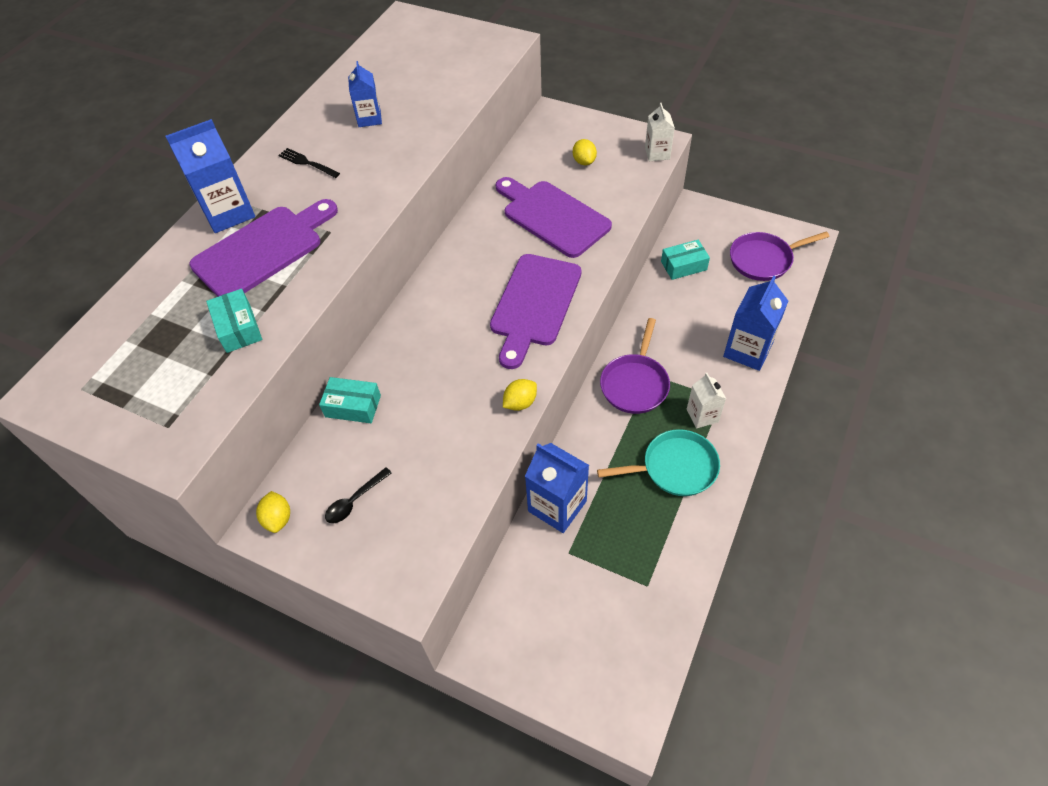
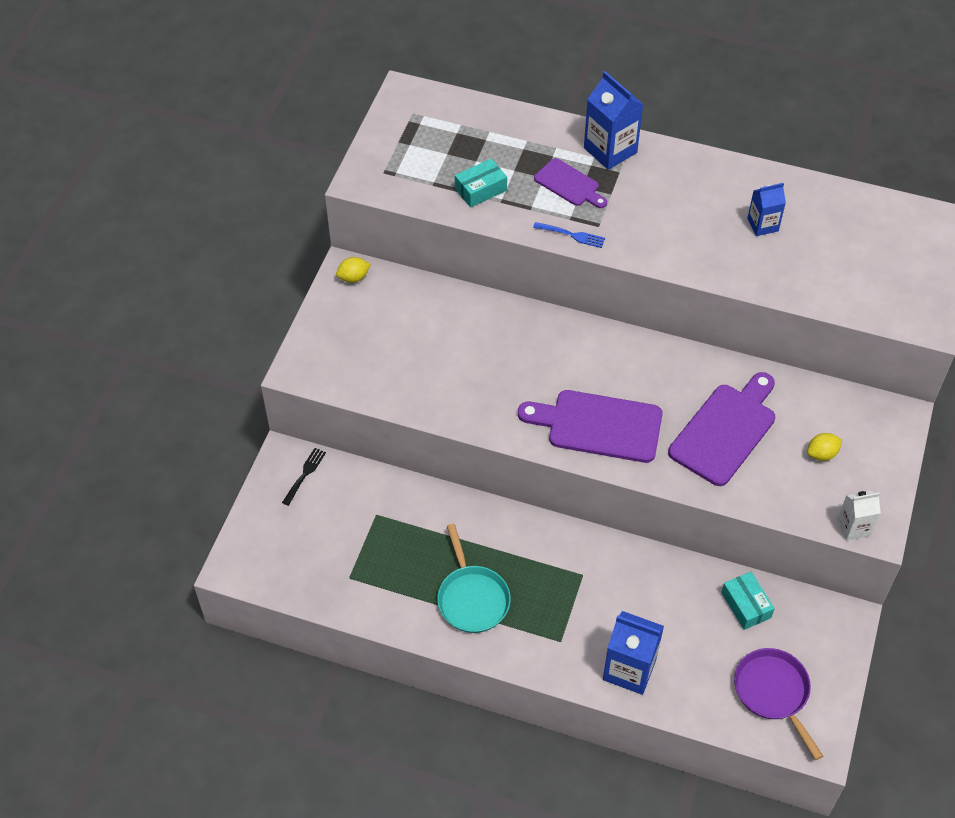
camera: 80 degrees right, 0 degrees up
(262, 250) = (569, 184): purple cutting board -> purple cutting board, size x0.58
(307, 163) = (686, 191): black fork -> black fork (304, 475)
(335, 254) = (571, 235): none -> blue fork
(353, 406) = (463, 304): turquoise box -> none
(355, 500) = (373, 323): black spoon -> none
(520, 403) = (480, 425): yellow lemon -> none
(557, 506) = (421, 502): blue carton -> none
(635, 384) = (568, 560): purple pan -> none
(702, 415) = (536, 623): white carton -> none

